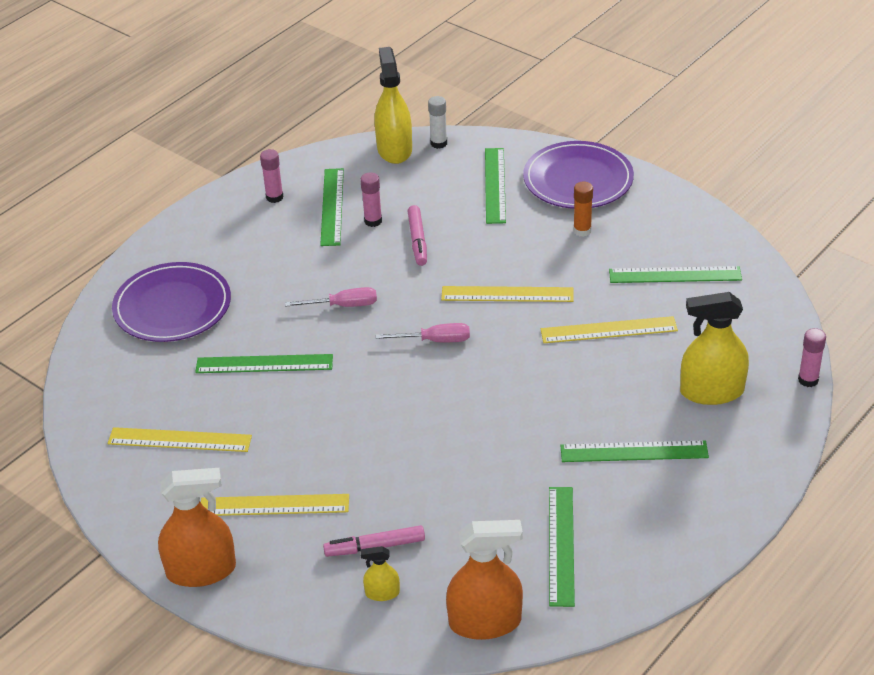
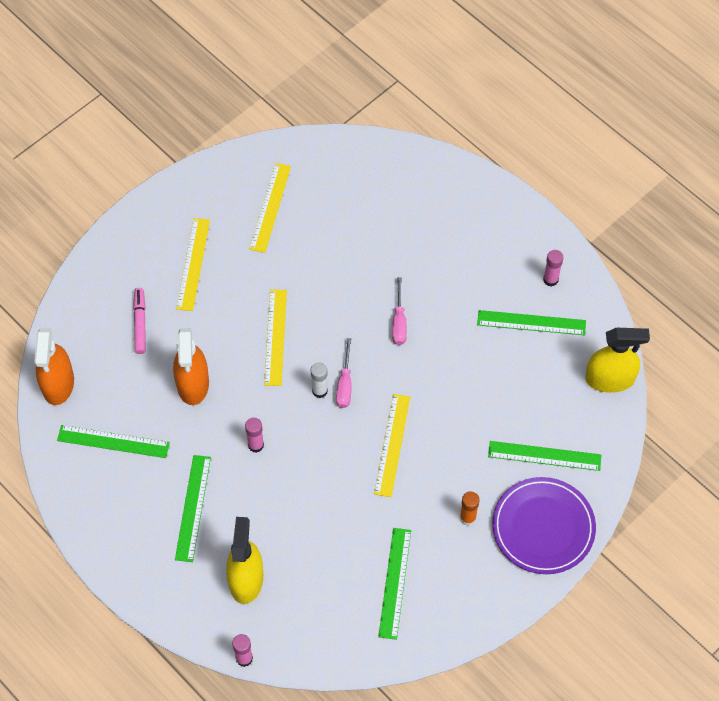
camera: 95 degrees right, 20 degrees up
(172, 307) = (418, 203): purple plate -> none
(201, 570) = (144, 219): orange spray bottle -> orange spray bottle (193, 384)
(264, 364) = (340, 264): green ruler -> none
(373, 221) = (506, 352): pink glue stick -> pink glue stick (256, 445)
(382, 593) = (98, 324): yellow spray bottle -> none
(418, 240) = (474, 385): pink marker -> none
(438, 143) = (615, 417): white glue stick -> white glue stick (319, 391)
(608, 330) = (333, 515): yellow ruler -> yellow ruler (275, 337)

